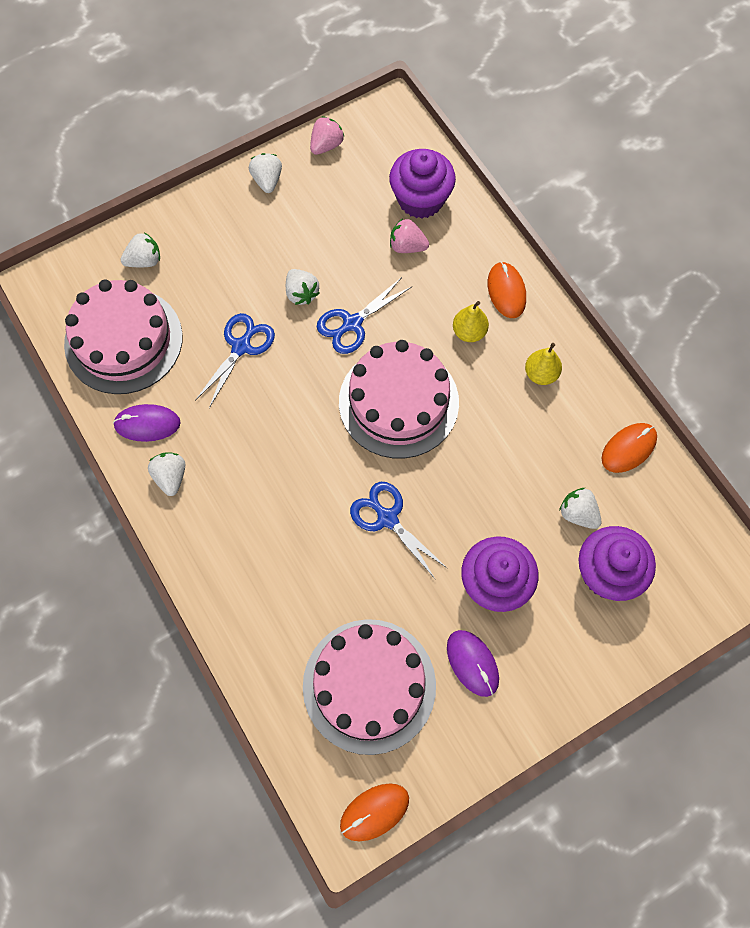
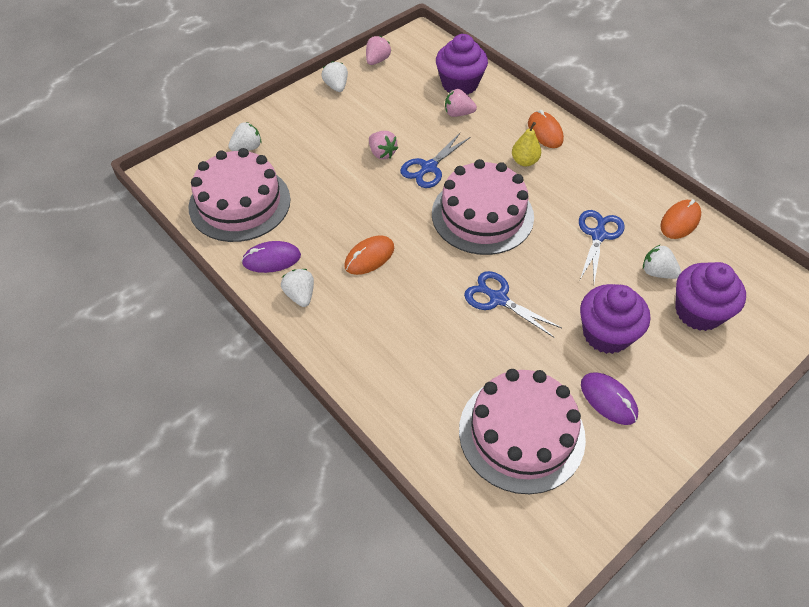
camera: 10 degrees left, 15 degrees down
(241, 347) = (341, 195): blue scissors -> blue scissors (598, 235)
(301, 293) = (382, 153): white strawberry -> pink strawberry
(374, 812) = (559, 544): orange mouse -> orange mouse (369, 257)
(541, 374) = (591, 181): yellow pear -> none

